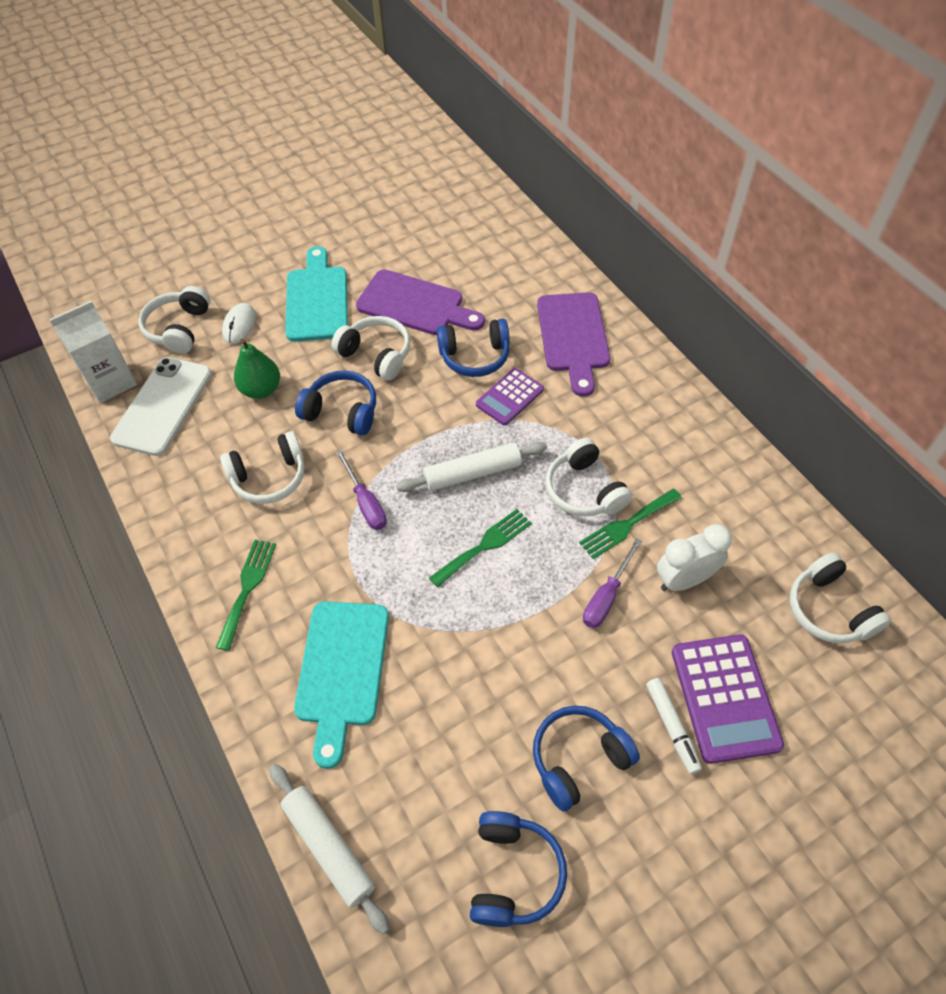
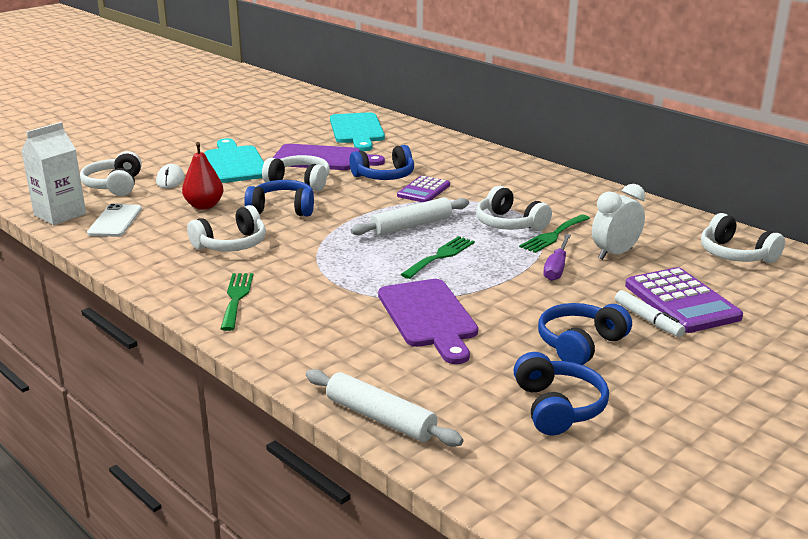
camera: 15 degrees left, 30 degrees down
(163, 406) = (115, 221): white phone -> white phone, size x0.66
(261, 389) = (204, 206): green pear -> red pear
(342, 669) = (345, 327): turquoise cutting board -> turquoise cutting board (357, 130)
(365, 503) = (325, 247): purple screwdriver -> none
(573, 337) = (461, 161): purple cutting board -> purple cutting board (429, 317)

